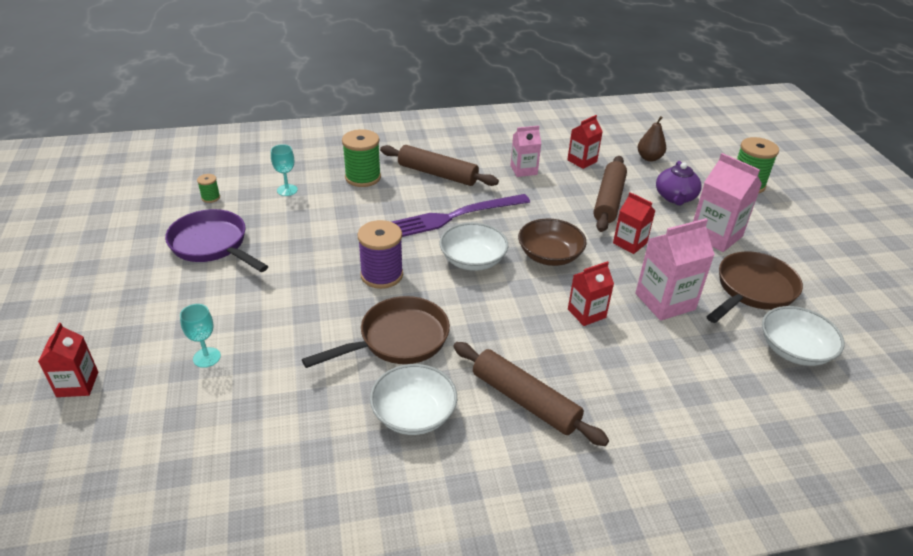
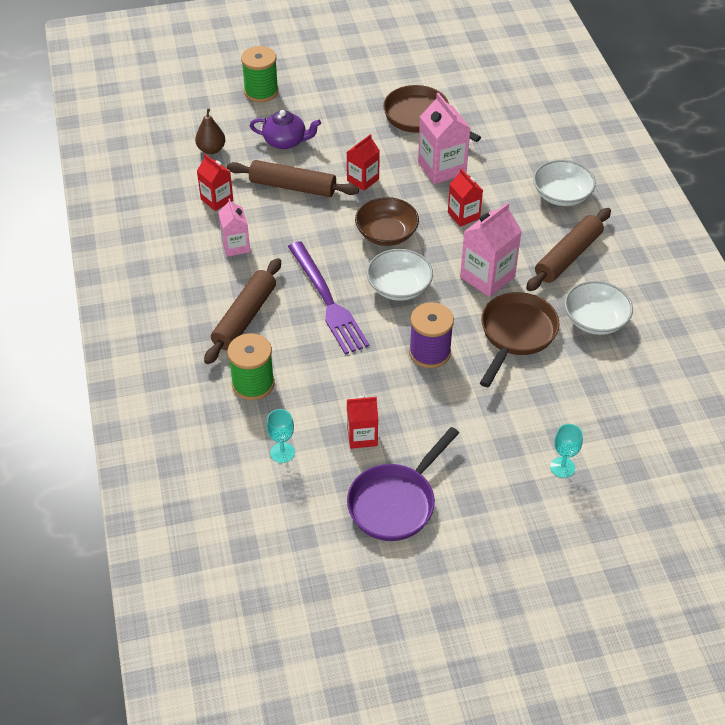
camera: 90 degrees left, 10 degrees up
(77, 384) = (614, 558): red carton -> red carton (362, 436)
(210, 197) = (301, 527): green spool -> none
(398, 340) = (516, 334): brown pan -> brown pan turned 60 degrees clockwise
(715, 235) = (346, 125): pink carton -> pink carton (487, 277)
(794, 350) = (487, 109): white bowl -> white bowl (561, 195)

